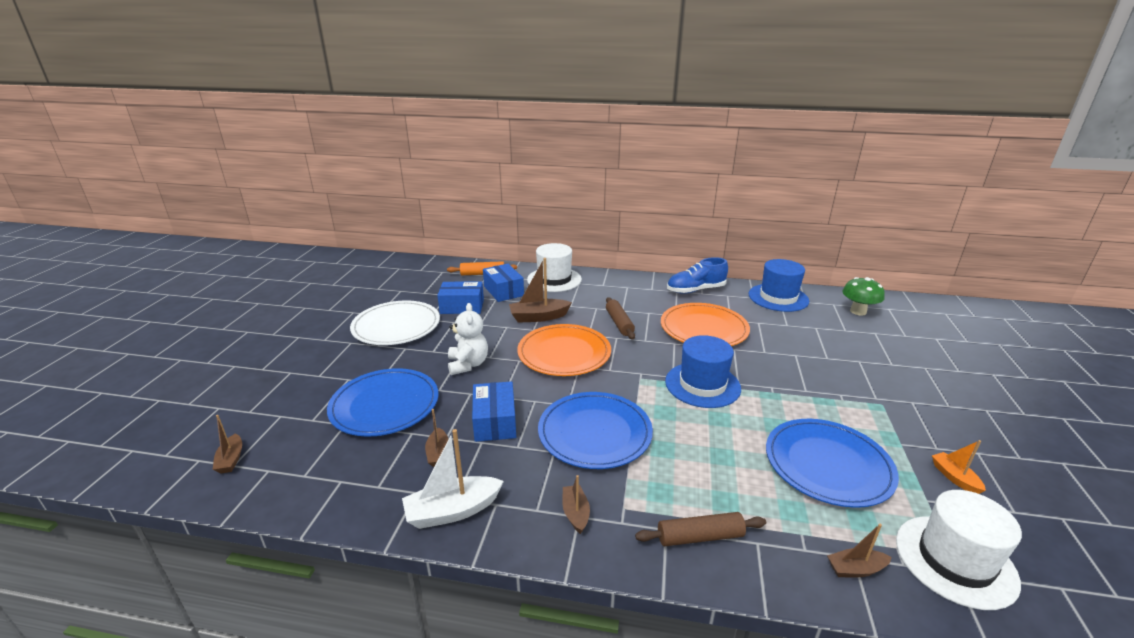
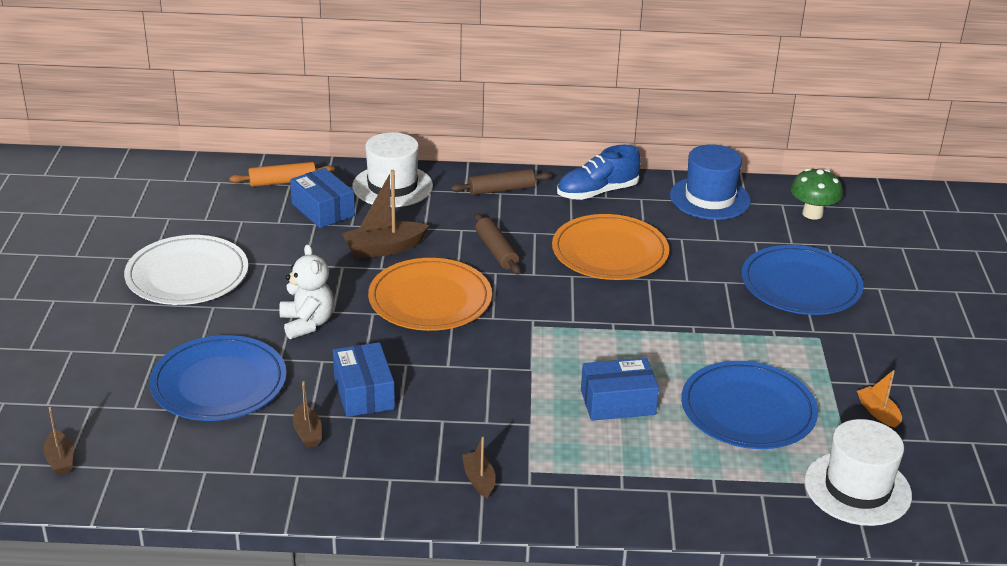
camera: 10 degrees left, 5 degrees up
(452, 511) = (345, 489): white boat -> none
(462, 306) = (270, 239): blue box -> blue box (617, 402)
(594, 433) = (486, 396): blue plate -> blue plate (801, 285)
(700, 537) = (611, 490): brown rolling pin -> brown rolling pin (501, 190)
(702, 385) = (610, 329): blue hat -> none
(855, 569) = (762, 504): brown boat -> none

